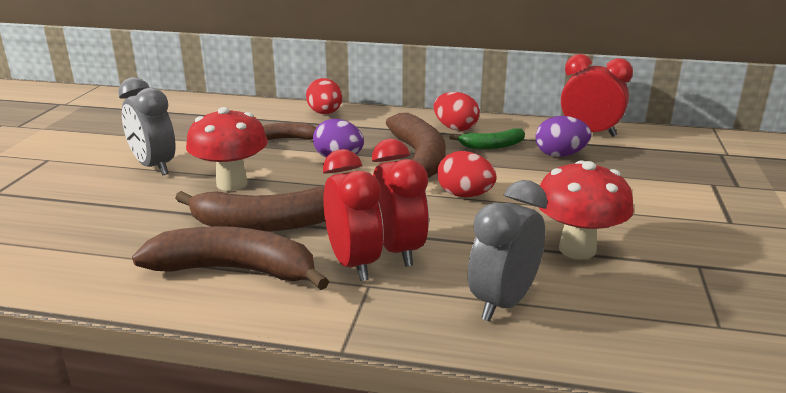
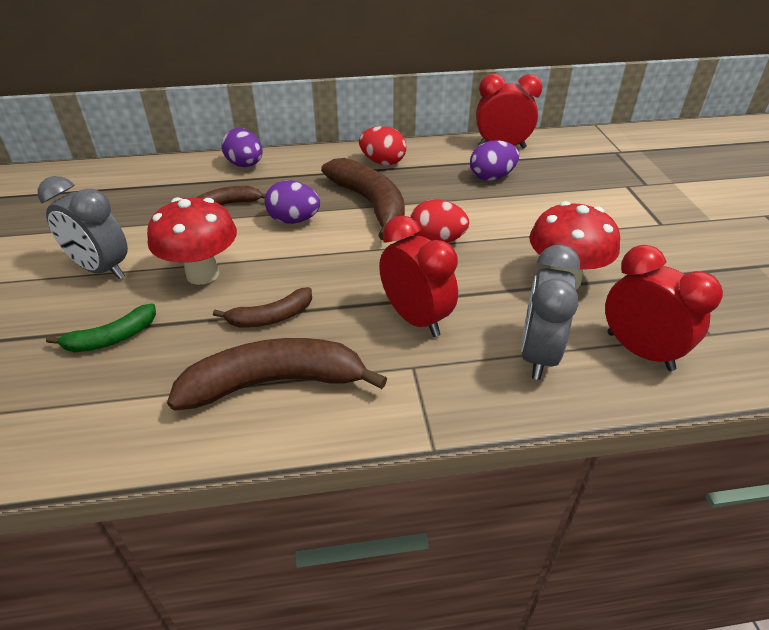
camera: 20 degrees left, 15 degrees up
(267, 224) = (271, 317): brown banana -> brown banana, size x0.55
(325, 113) = (245, 165): red egg -> purple egg
(353, 264) = (384, 345): red clock -> red clock (639, 351)
(492, 146) = (428, 177): green banana -> green banana (112, 338)

